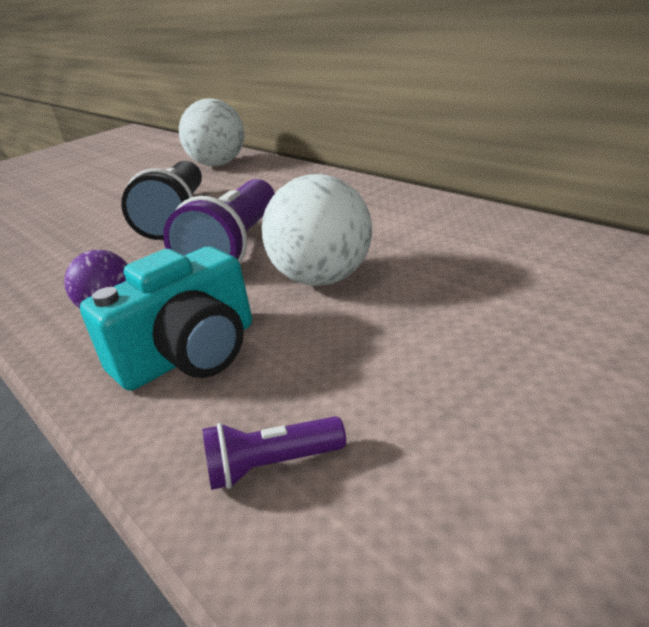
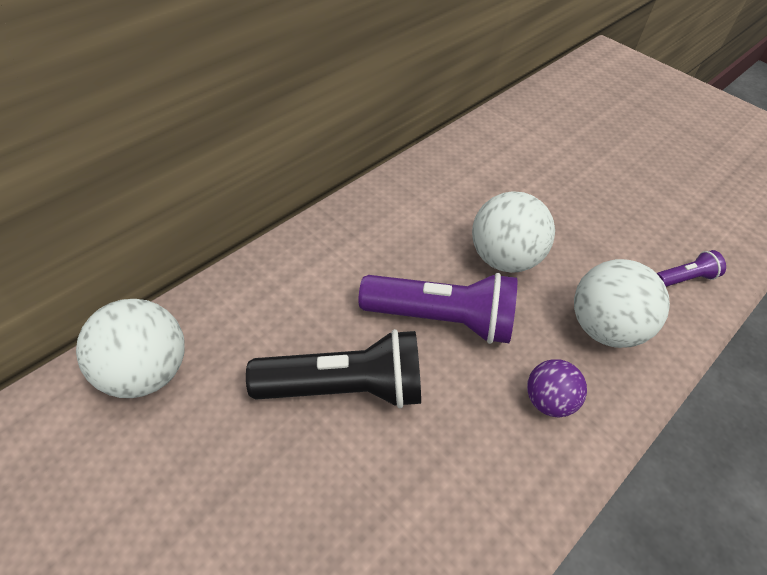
camera: 100 degrees left, 20 degrees up
(189, 354) = (604, 328): turquoise camera -> white ball
(272, 466) = (685, 278): purple flashlight -> purple flashlight turned 90 degrees counterclockwise

